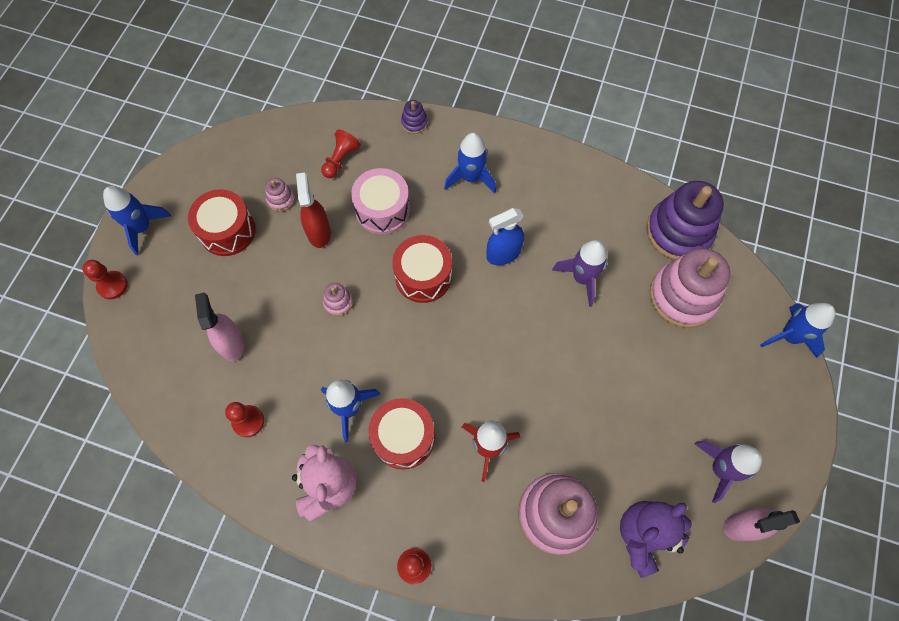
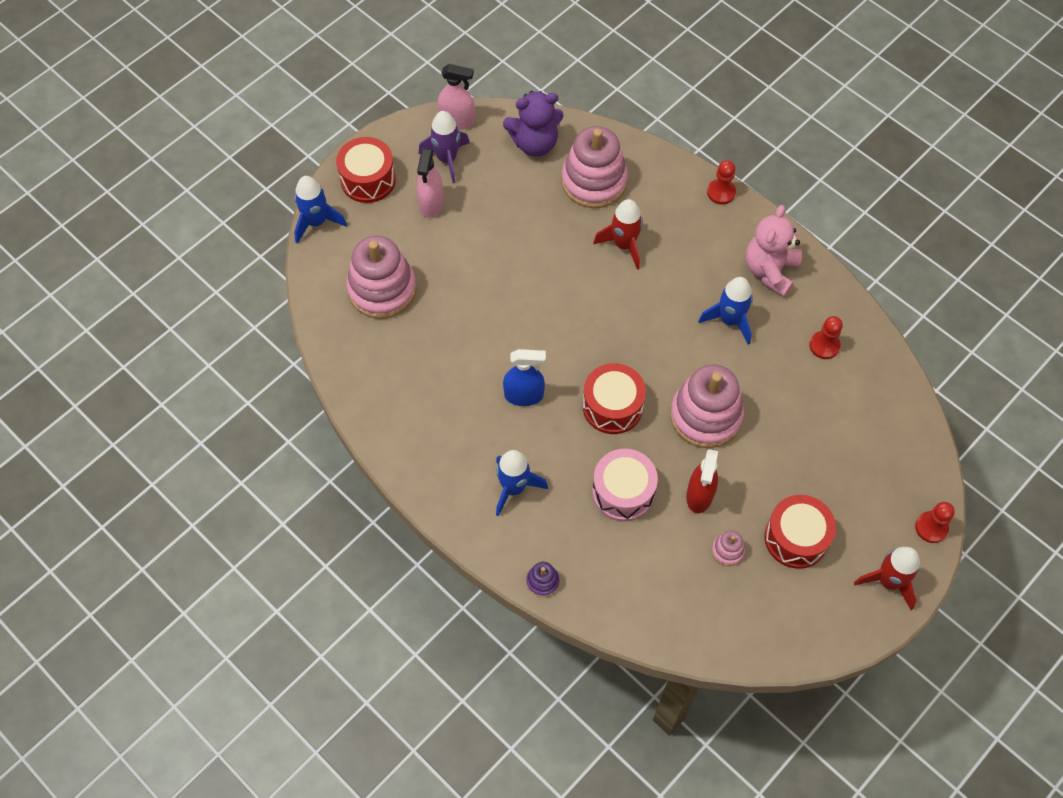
camera: 155 degrees left, 5 degrees down
(142, 228) = (888, 581): blue rocket -> red rocket
(232, 343) = (821, 419): pink spray bottle -> pink spray bottle (431, 204)
(338, 302) = (705, 416): pink stacking toy -> pink stacking toy, size x2.32
(341, 160) = (645, 571): red pawn -> none
(403, 437) = (692, 280): red drum -> red drum (368, 180)
(582, 278) = (463, 342): purple rocket -> none
(678, 232) = (343, 345): purple stacking toy -> none

